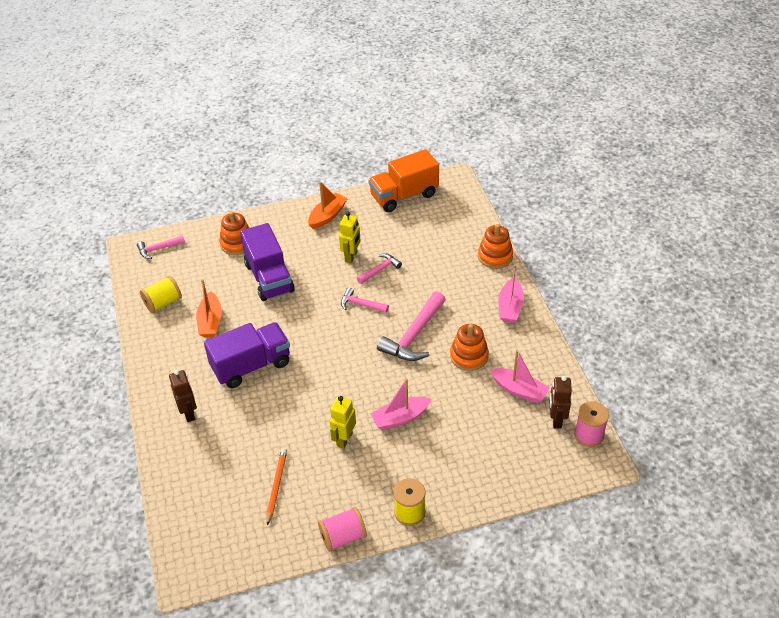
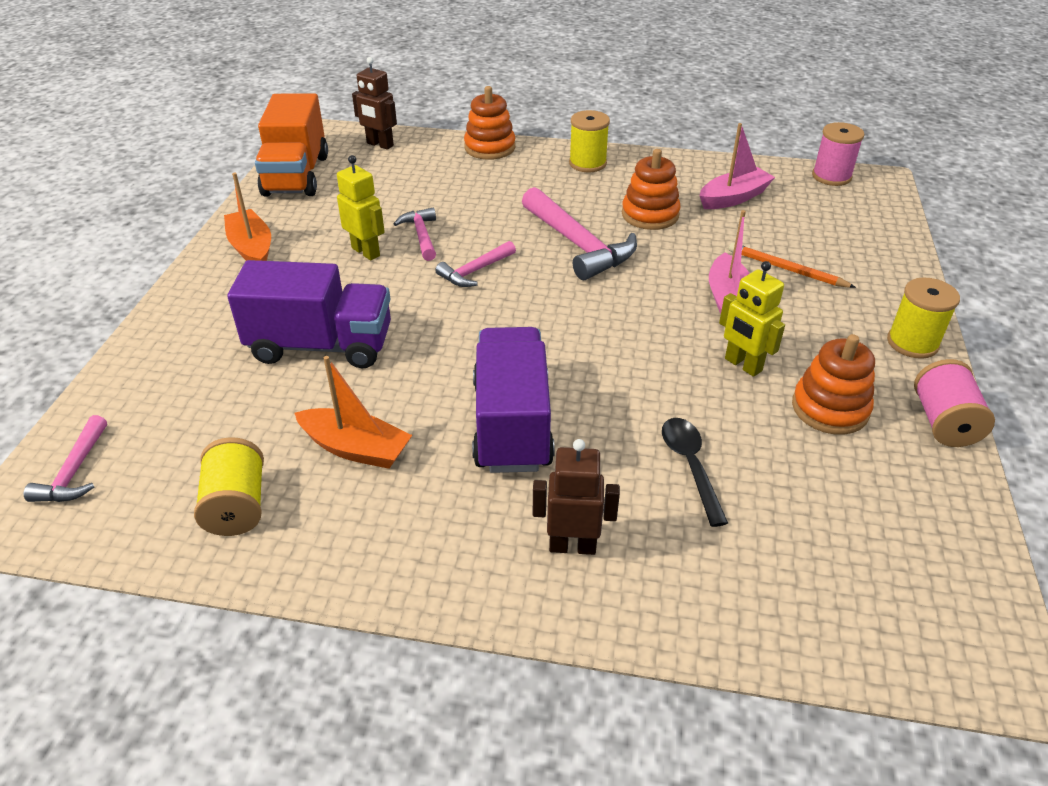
camera: 65 degrees left, 5 degrees down
(237, 243) = (194, 359): orange stacking toy -> orange stacking toy (830, 408)
(256, 439) = (690, 466): none -> black spoon
(276, 486) = (811, 470): orange pencil -> orange pencil (786, 269)
(510, 307) = (587, 163): pink boat -> yellow spool
(556, 420) = (797, 189): brown robot -> brown robot (380, 145)

